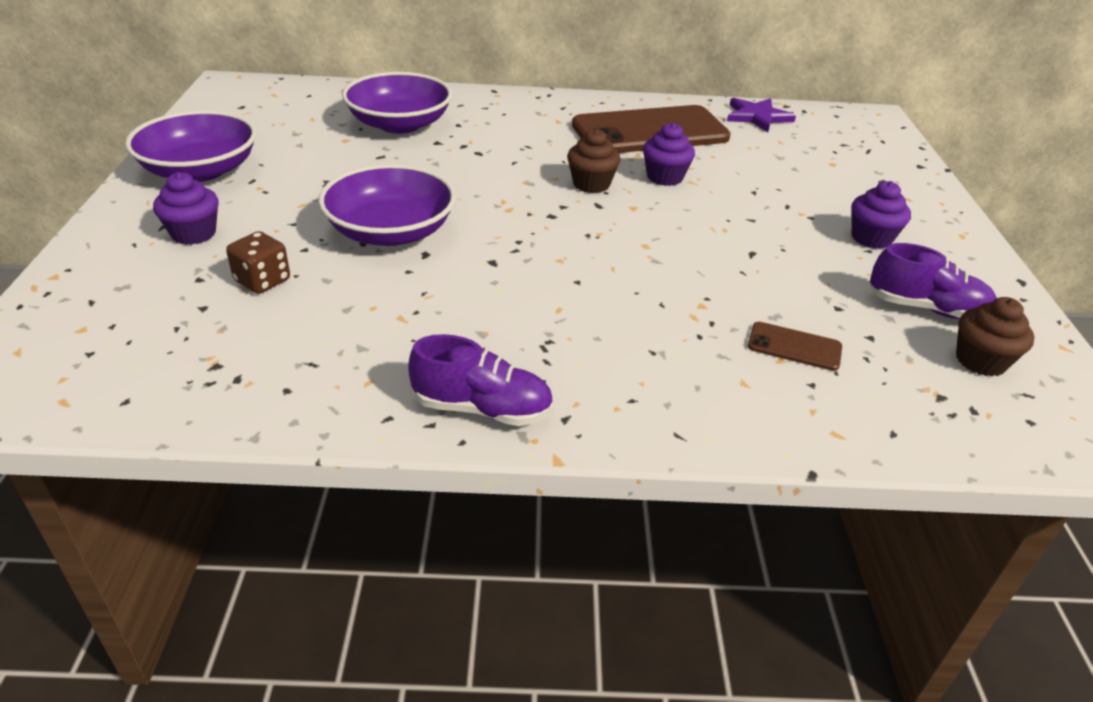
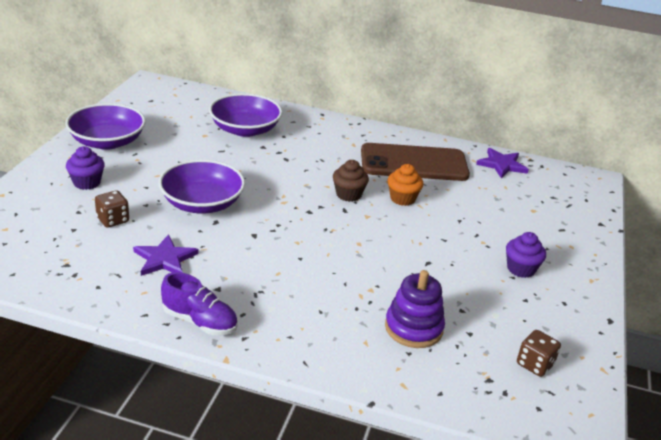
camera: 15 degrees right, 5 degrees down
(375, 323) = (164, 259): none -> purple star
(664, 177) = (402, 198): purple cupcake -> orange cupcake
(794, 347) = (413, 328): brown phone -> purple stacking toy
(926, 308) = (523, 323): purple shoe -> none
(980, 361) = (534, 364): brown cupcake -> brown dice

